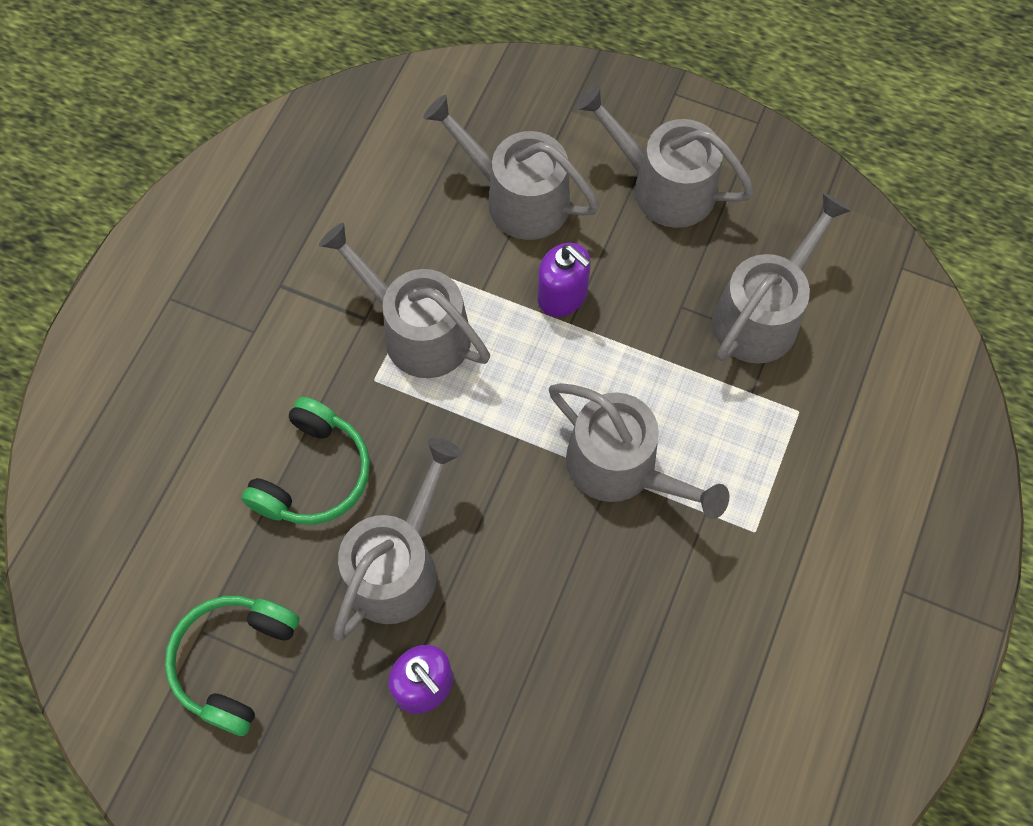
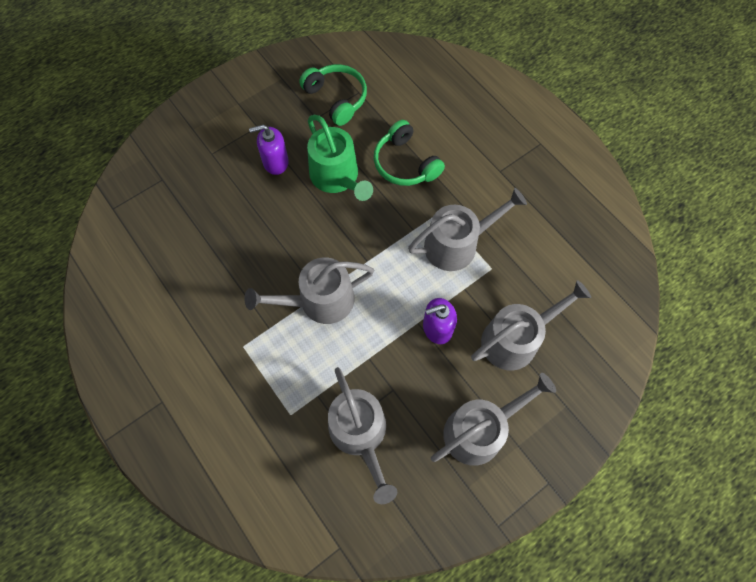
camera: 120 degrees right, 0 degrees up
(397, 566) = (337, 177): grey watering can -> green watering can

